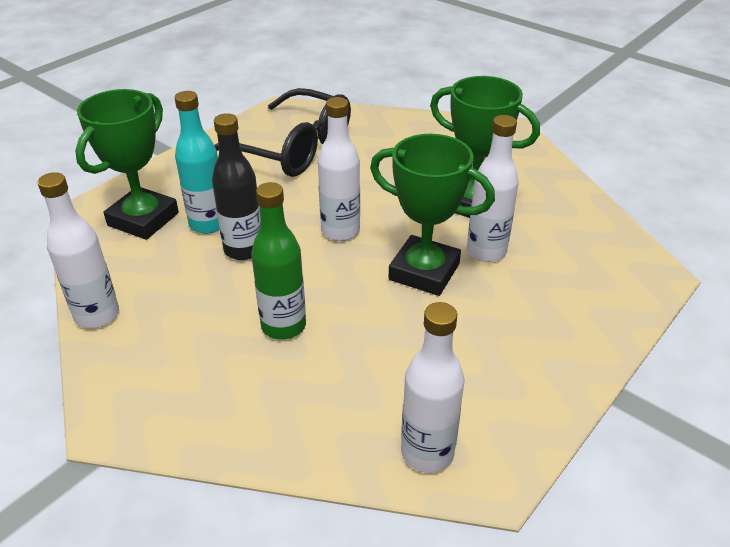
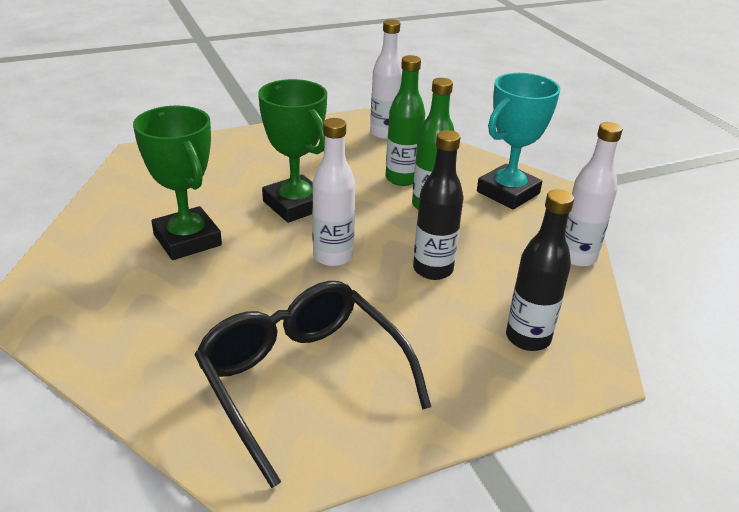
camera: 155 degrees left, 5 degrees down
(143, 219) = (528, 338): green trophy -> black bottle
(192, 390) = (508, 192): none -> turquoise trophy
(208, 224) = (457, 307): turquoise bottle -> none
(340, 359) = (402, 178): none -> green bottle
(486, 251) = (231, 202): white bottle -> none

